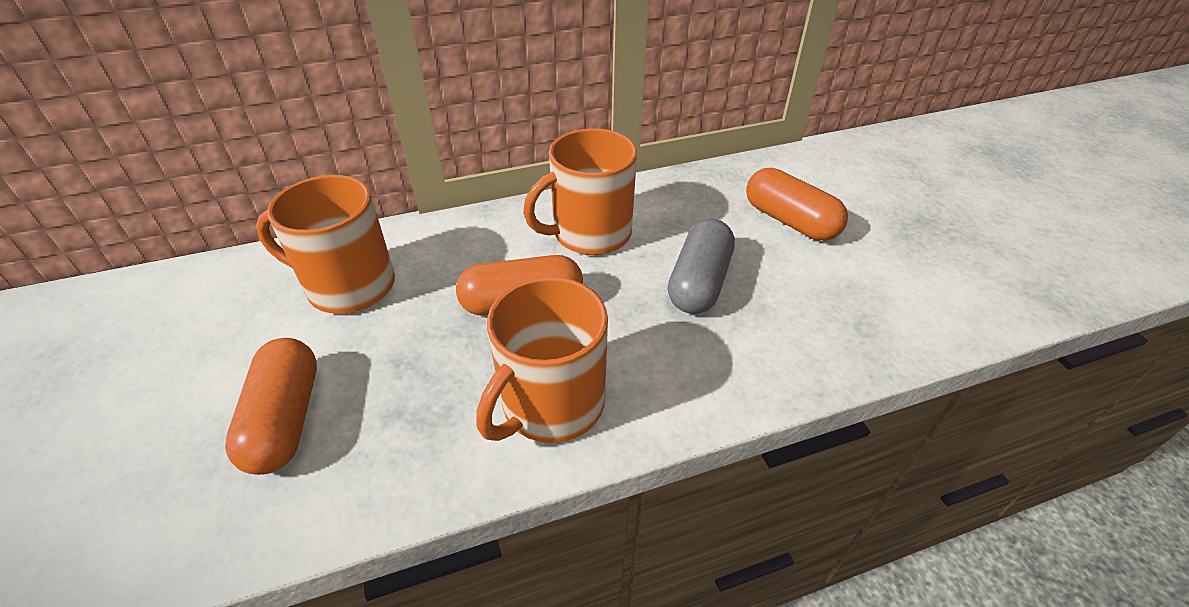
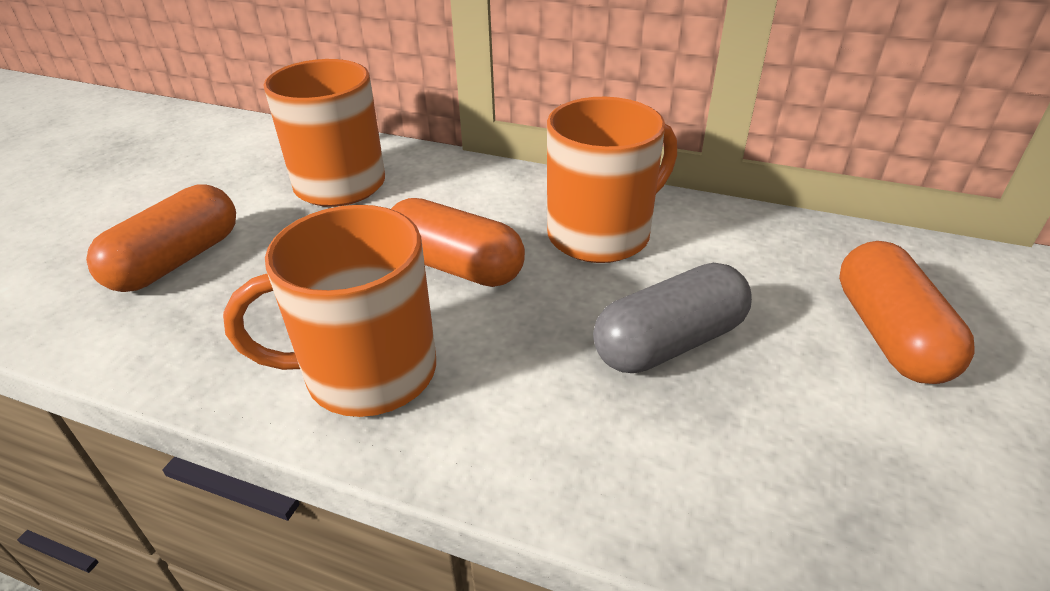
camera: 40 degrees right, 5 degrees down
(590, 234) = (601, 234): orange mug -> orange mug turned 135 degrees clockwise

